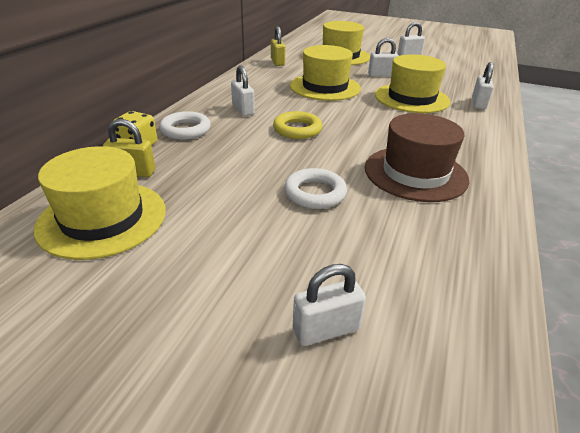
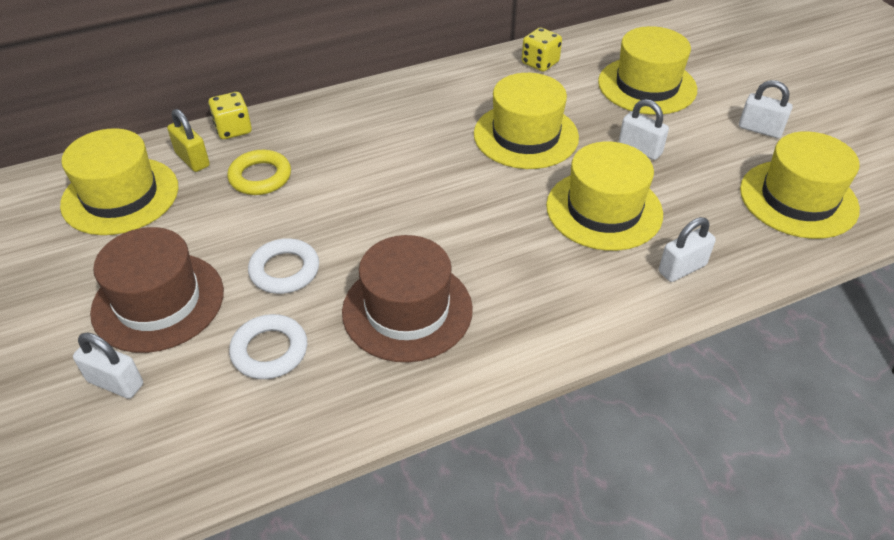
camera: 45 degrees right, 10 degrees up
(185, 130) = (294, 129): white ring -> white ring (269, 351)
(243, 110) = (382, 128): white padlock -> none
(260, 259) = (158, 301): none -> brown hat
(277, 62) = (540, 63): yellow padlock -> yellow dice
(297, 129) = (391, 185): yellow ring -> yellow ring (260, 177)
(464, 69) = (798, 199): none -> yellow hat

